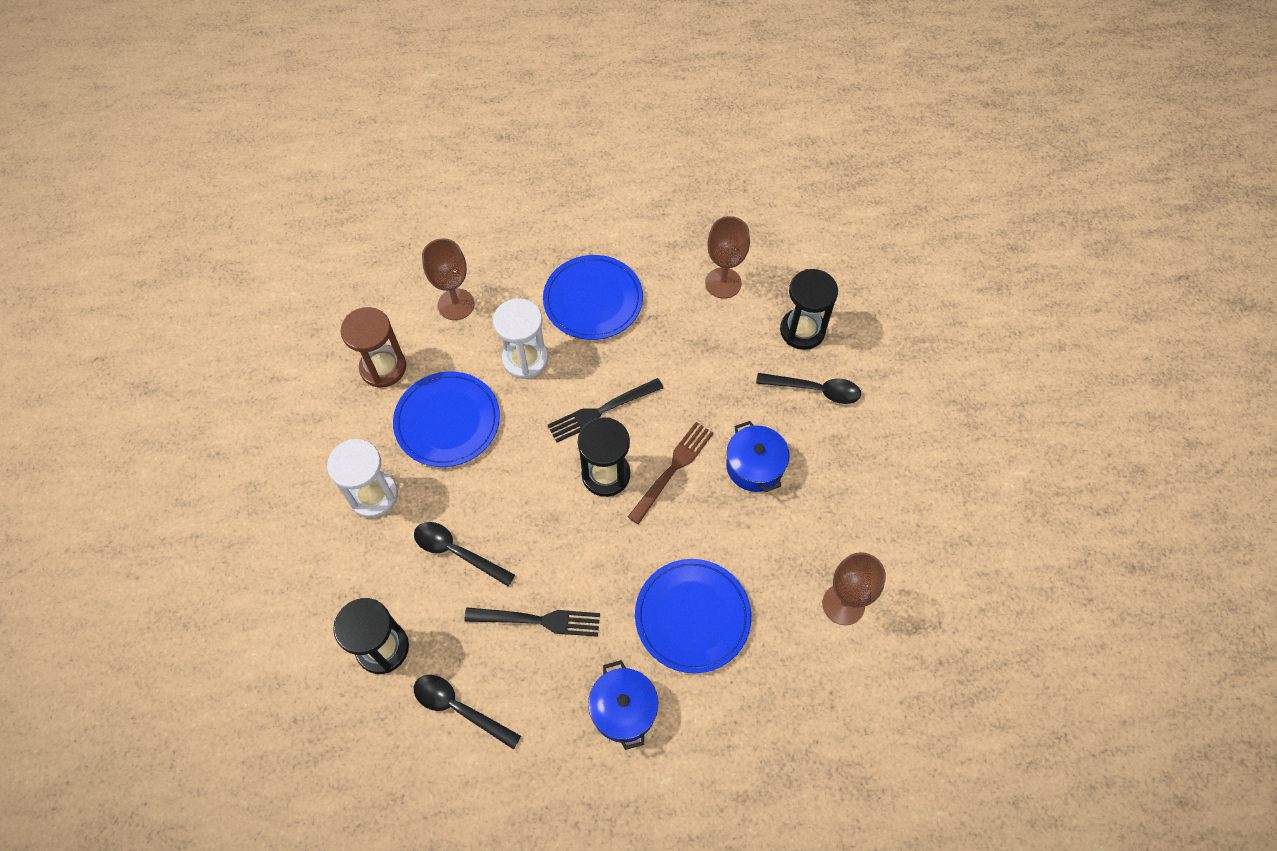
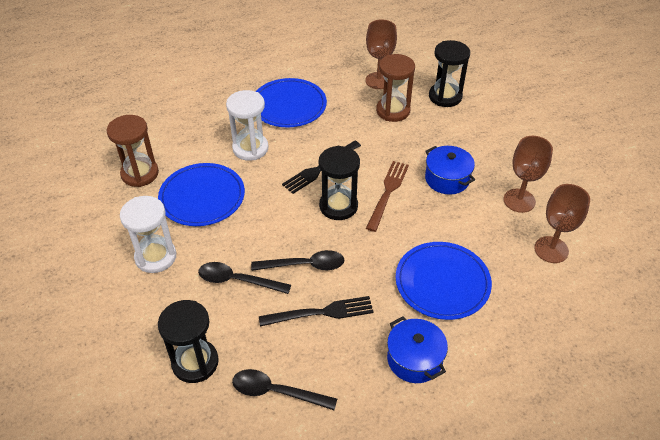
camera: 15 degrees left, 15 degrees down
(456, 304) = (186, 126): brown goblet -> brown goblet (519, 200)
(724, 339) = (393, 111): none -> brown hourglass
(815, 390) = (469, 127): black spoon -> black spoon (304, 265)

